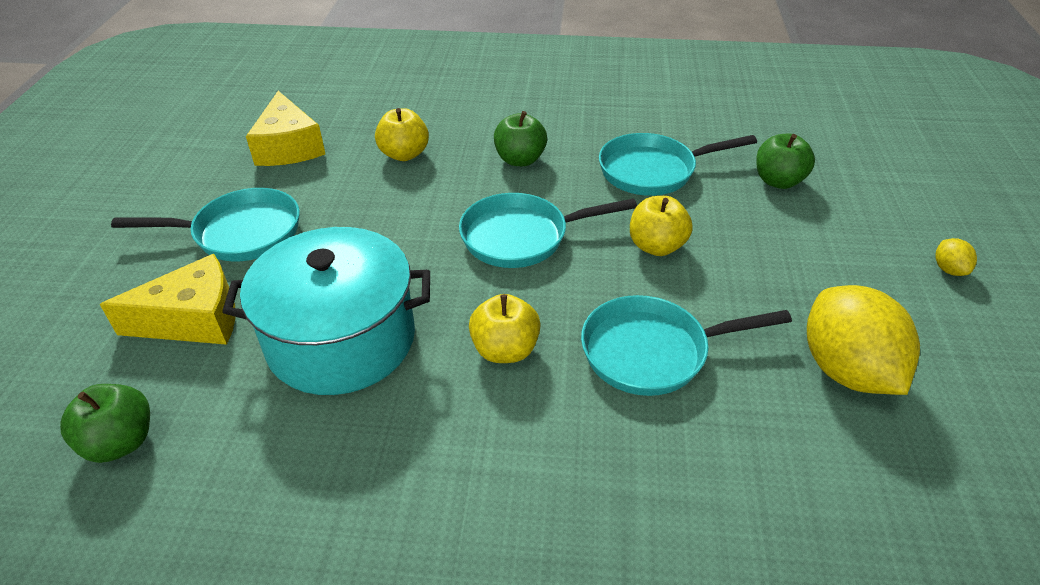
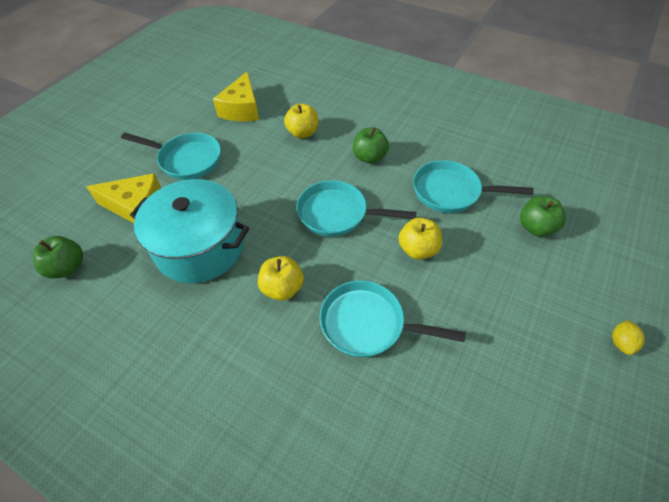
camera: 25 degrees right, 10 degrees up
(846, 370) = (488, 389): yellow lemon -> none

